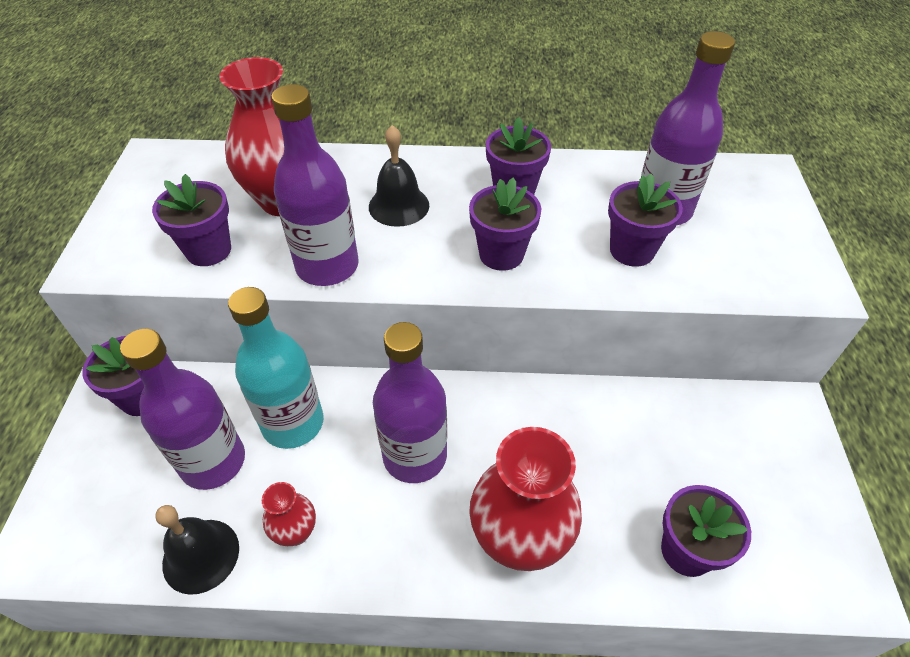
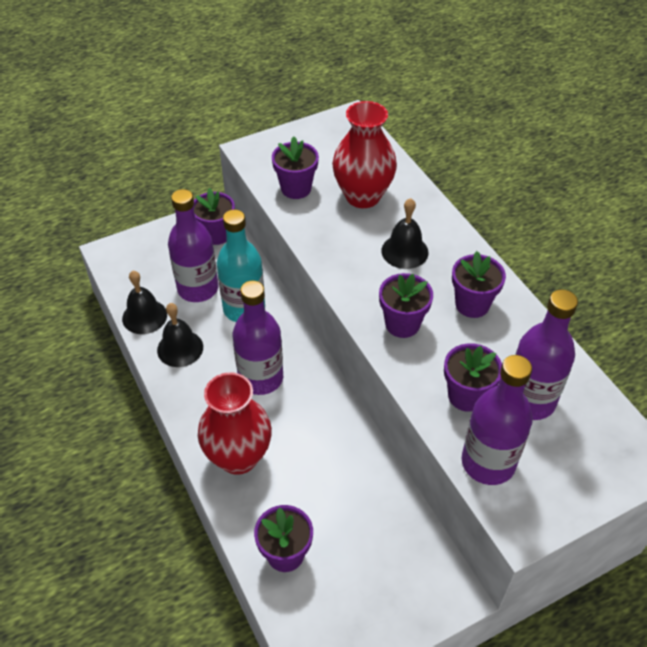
camera: 60 degrees right, 0 degrees up
(296, 532) = (180, 348): red vase -> black bell
(327, 266) = (324, 245): purple bottle -> purple bottle (488, 463)

